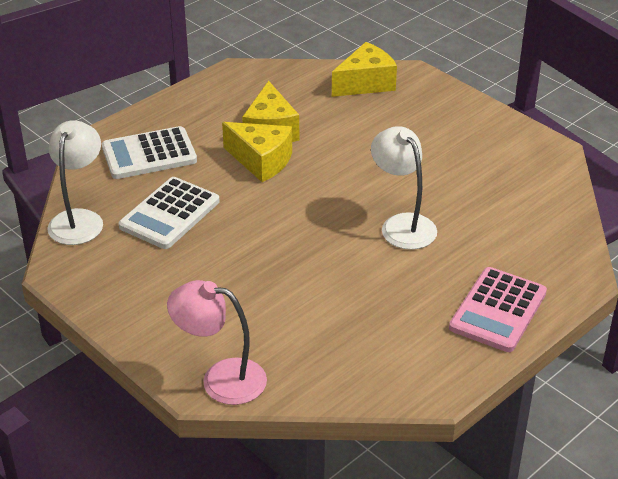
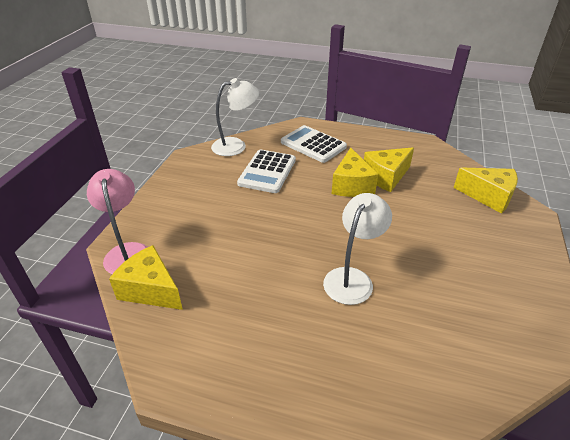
camera: 60 degrees right, 0 degrees up
(169, 214) = (267, 172): white calculator -> white calculator turned 75 degrees counterclockwise
(304, 373) = (151, 290): none -> yellow cheese
(498, 310) = (296, 387): pink calculator -> none

